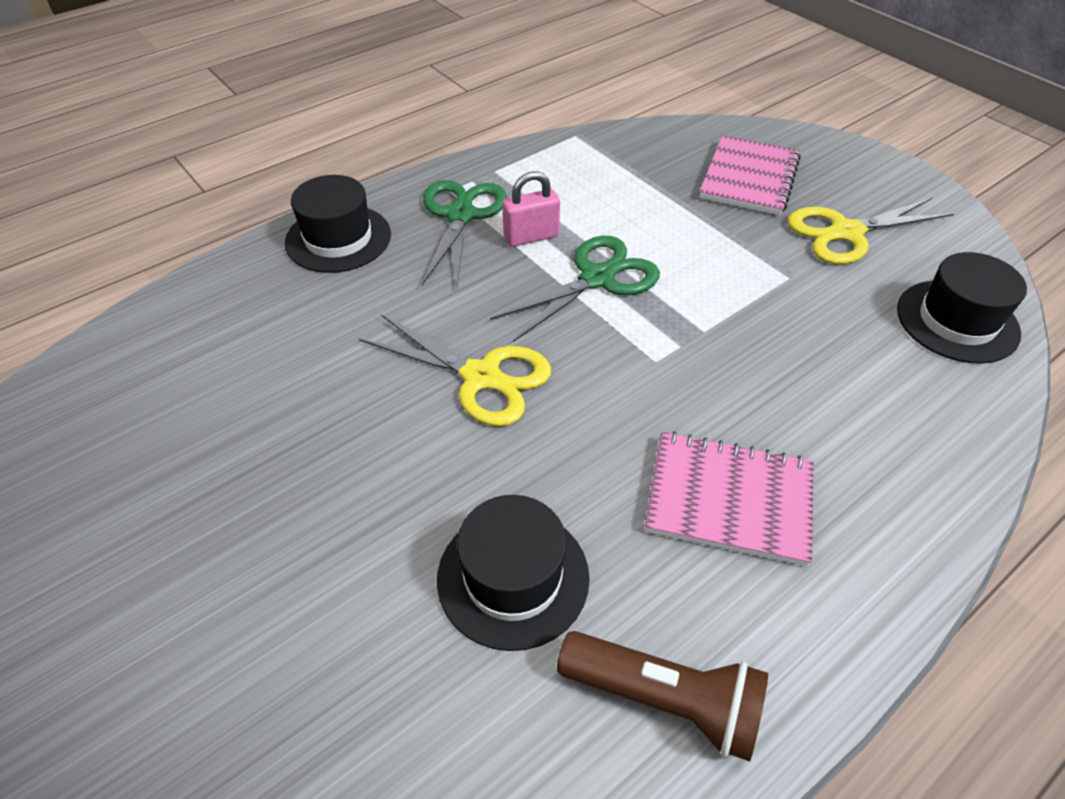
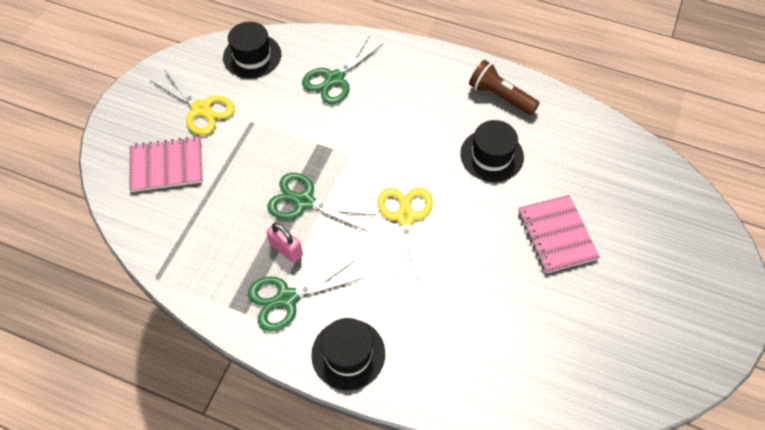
camera: 120 degrees left, 10 degrees up
(664, 699) = (500, 96): brown flashlight -> brown flashlight turned 45 degrees counterclockwise
(729, 499) = (409, 104): pink notebook -> pink notebook (556, 235)
(852, 410) = (334, 79): none -> green scissors

